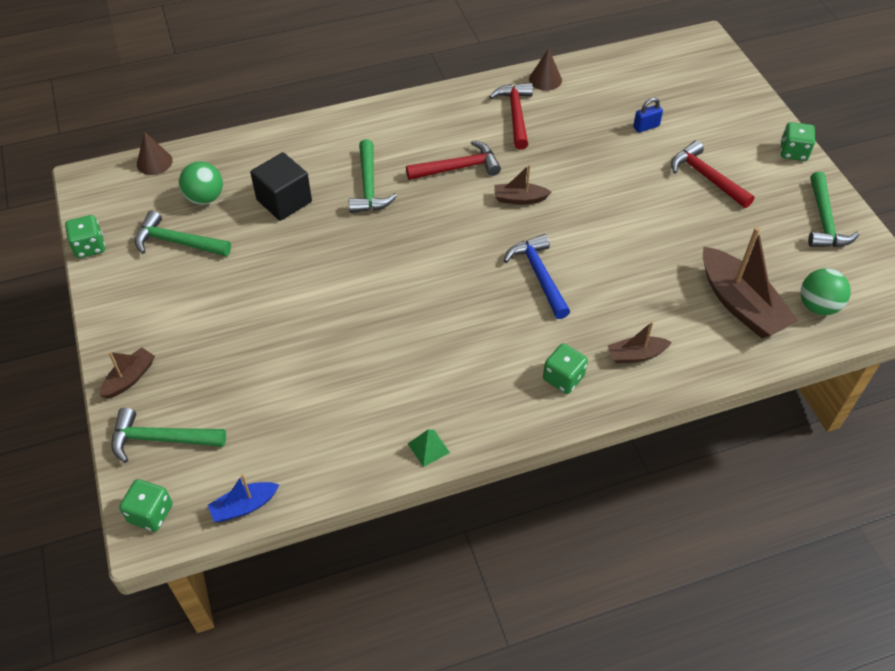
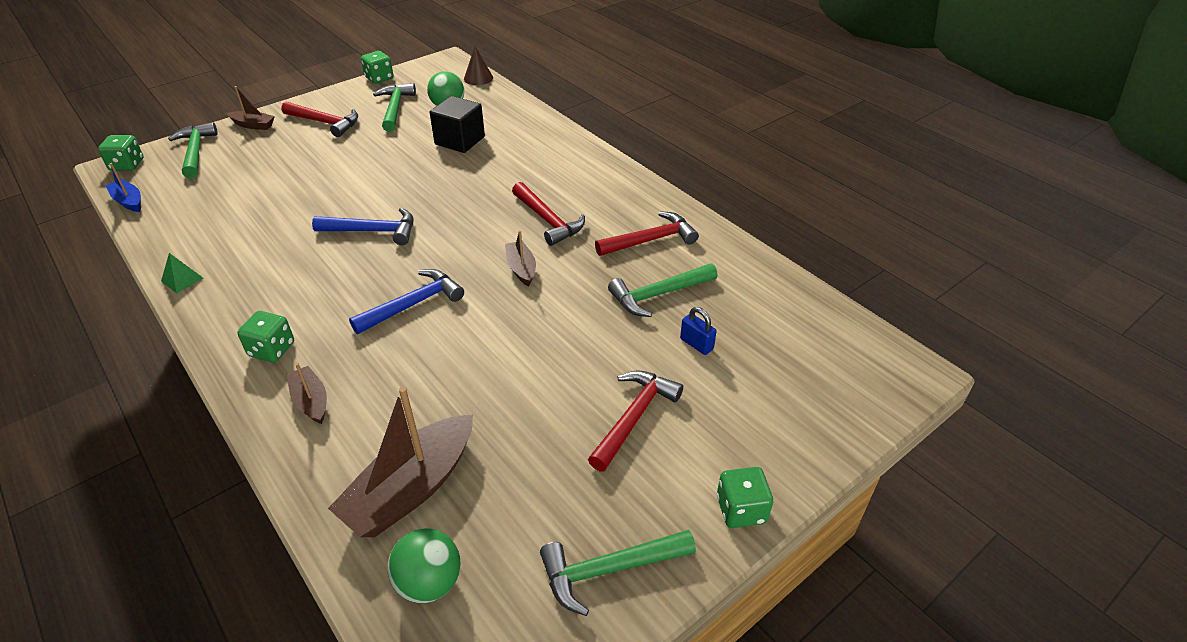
camera: 70 degrees right, 10 degrees down
(170, 308) = (325, 123): none -> red hammer
(369, 186) = (497, 177): green hammer -> green hammer (658, 295)
(416, 289) = (373, 231): none -> blue hammer
(545, 79) = (724, 249): brown cone -> none

